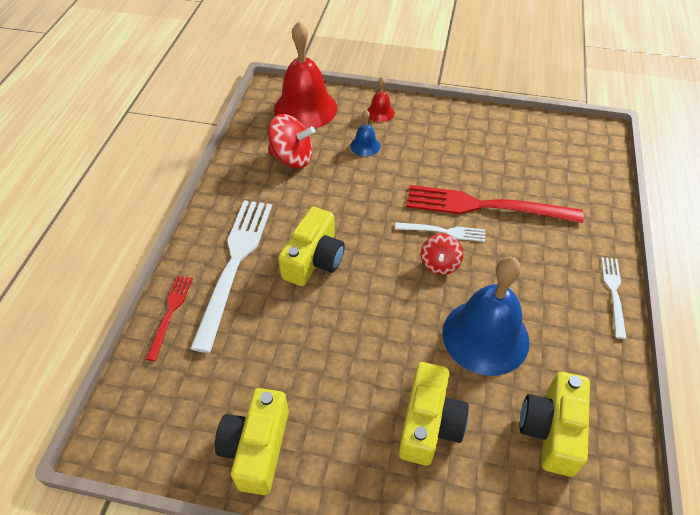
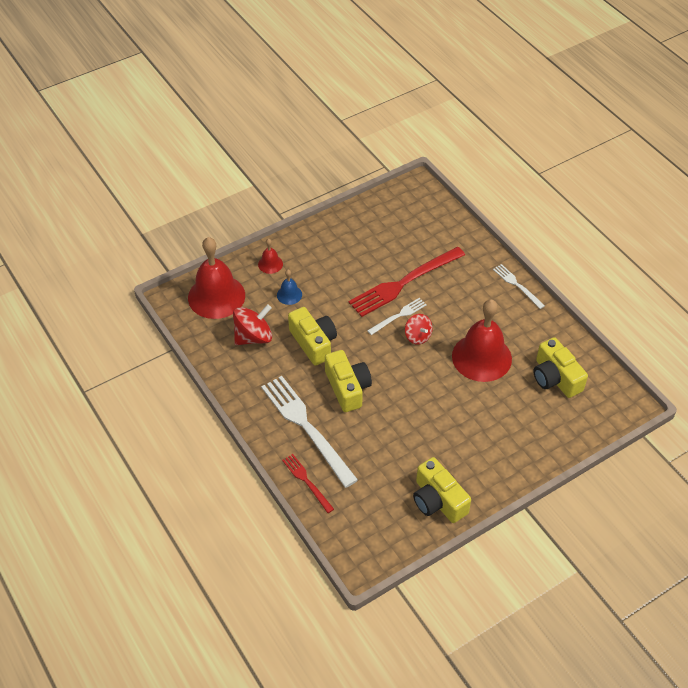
camera: 45 degrees left, 0 degrees up
(429, 423) = (501, 421): yellow camera -> yellow camera (313, 343)
(485, 336) = (481, 357): blue bell -> red bell

